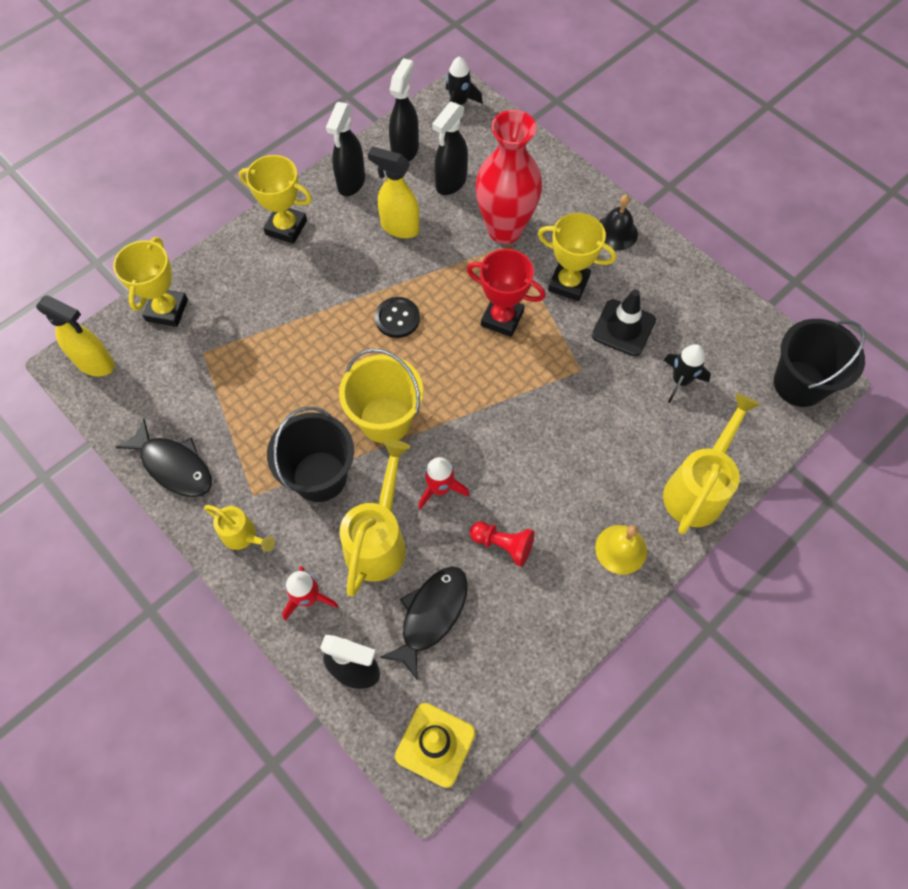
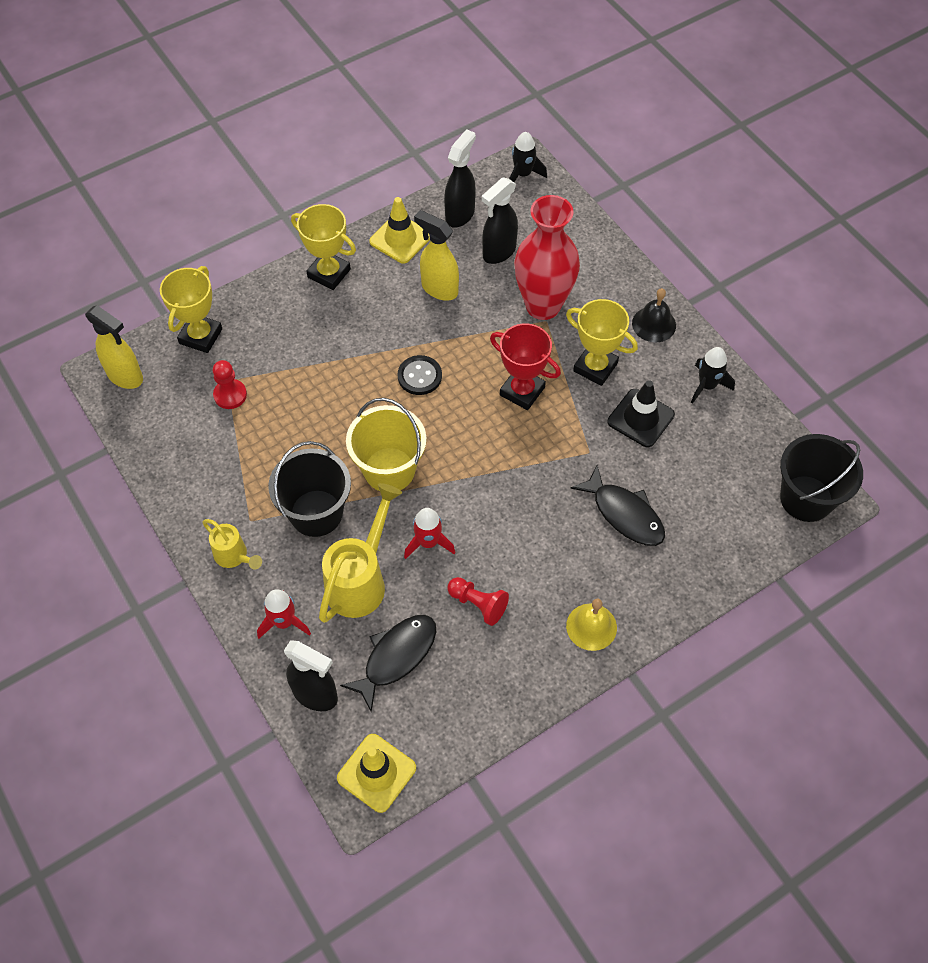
camera: 10 degrees right, 5 degrees down
(174, 466) = (181, 482): black fish -> black fish (624, 514)
(208, 367) = (230, 395): none -> red pawn
(351, 183) = (400, 239): black spray bottle -> yellow traffic cone
(680, 381) = (686, 477): black rocket -> black rocket (707, 386)
(698, 488) = (681, 582): yellow watering can -> none

